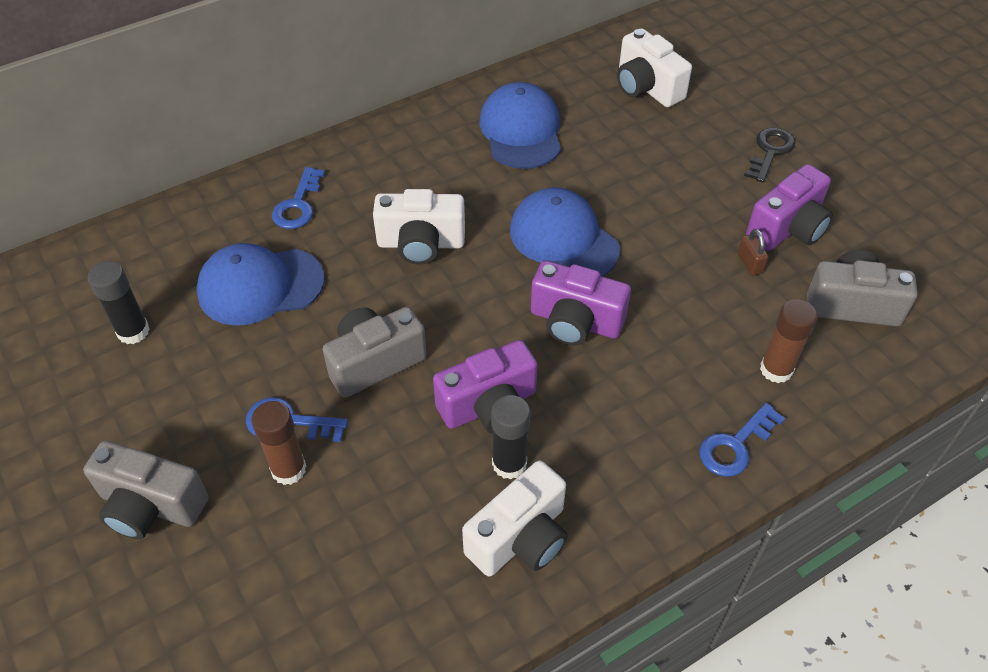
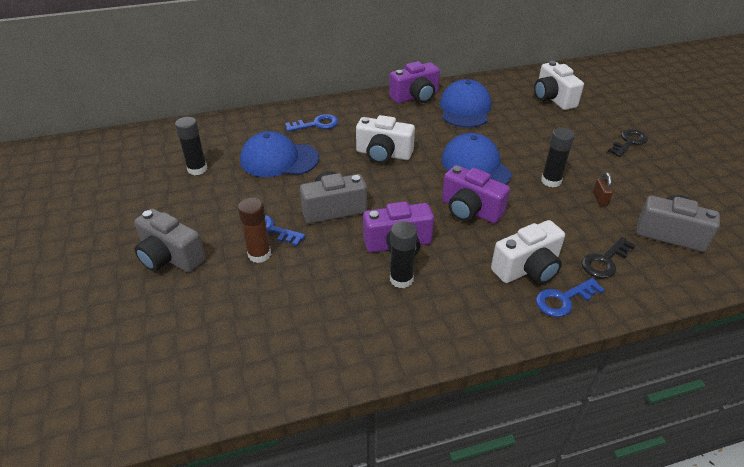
camera: 15 degrees right, 10 degrees down
(298, 205) = (316, 124): blue key -> blue key turned 135 degrees counterclockwise
(520, 538) = (395, 323): white camera -> white camera (527, 269)
(676, 245) = (551, 181): none -> black glue stick
(776, 369) = (605, 261): brown glue stick -> black key
(788, 228) = (632, 184): purple camera -> purple camera (415, 97)

